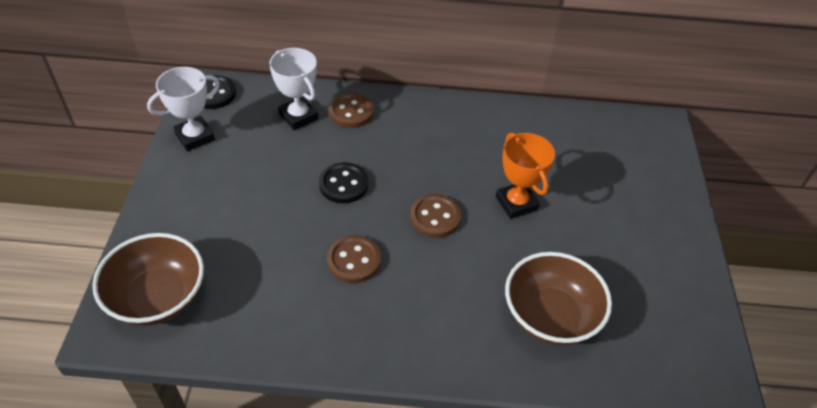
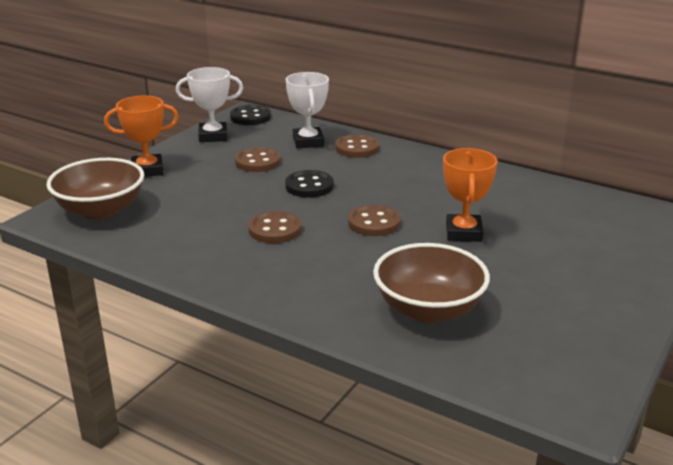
camera: 30 degrees right, 20 degrees down
(162, 215) = (147, 170): none -> orange trophy
(269, 164) = (257, 162): none -> brown button

